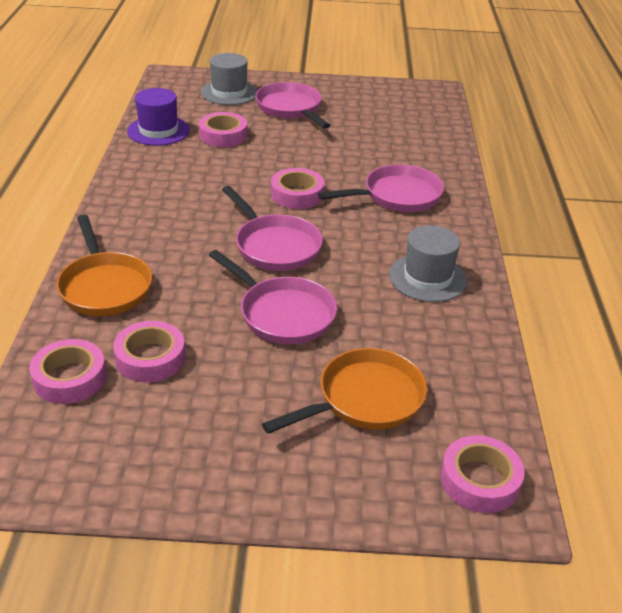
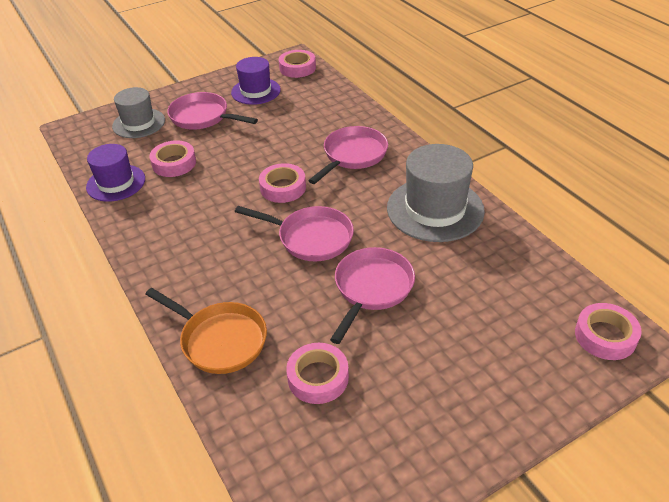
camera: 30 degrees left, 5 degrees up
(70, 378) = (276, 431): pink tape -> pink tape (297, 68)
(282, 314) = (372, 288): pink pan -> pink pan turned 75 degrees counterclockwise
(364, 105) = (256, 91): none -> purple hat
(365, 399) = (488, 321): orange pan -> none
(427, 278) = (435, 209): grey hat -> grey hat, size x1.55

